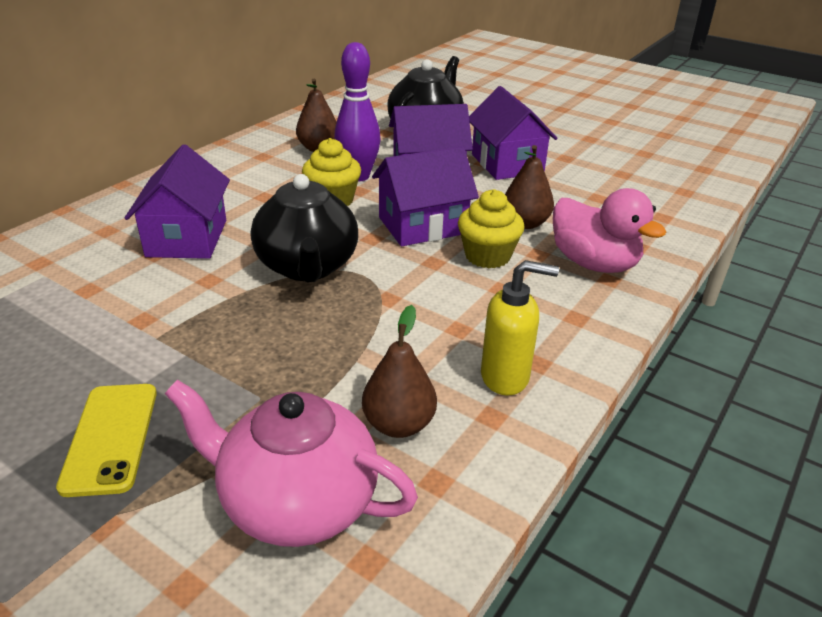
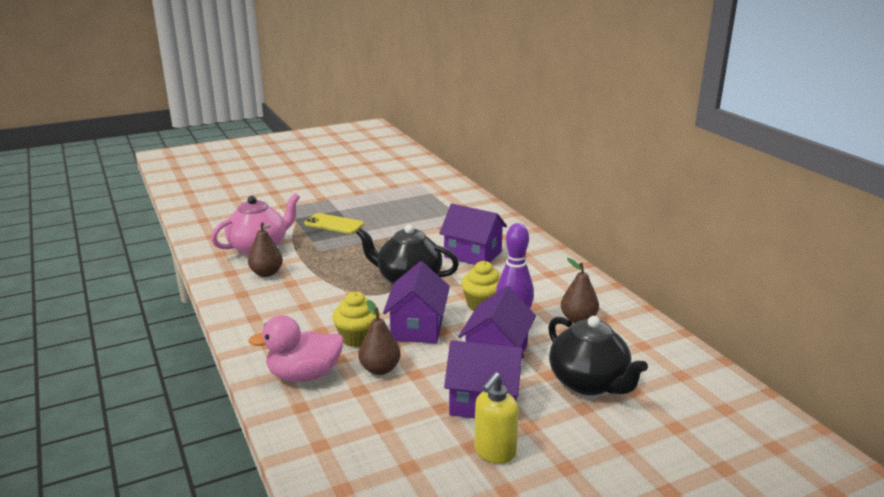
camera: 120 degrees right, 10 degrees down
(506, 377) = (257, 305): yellow soap dispenser -> yellow soap dispenser (494, 452)

